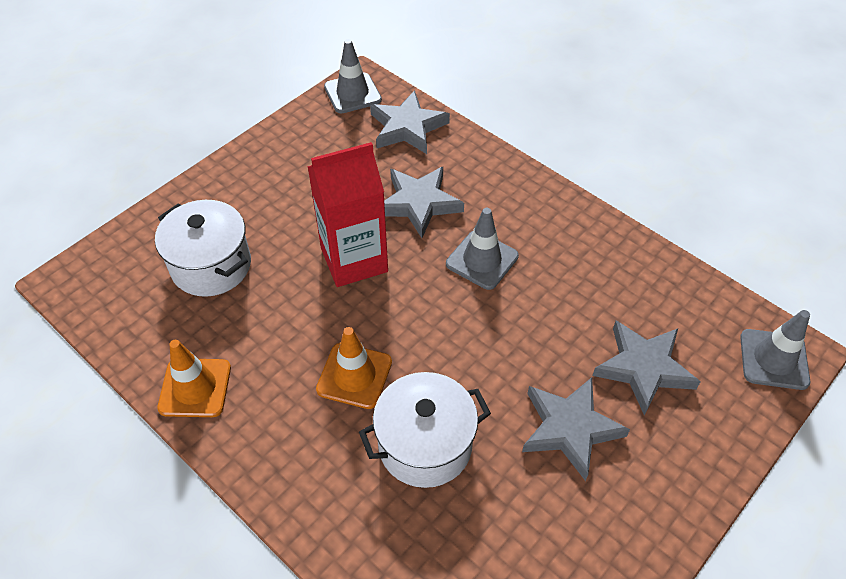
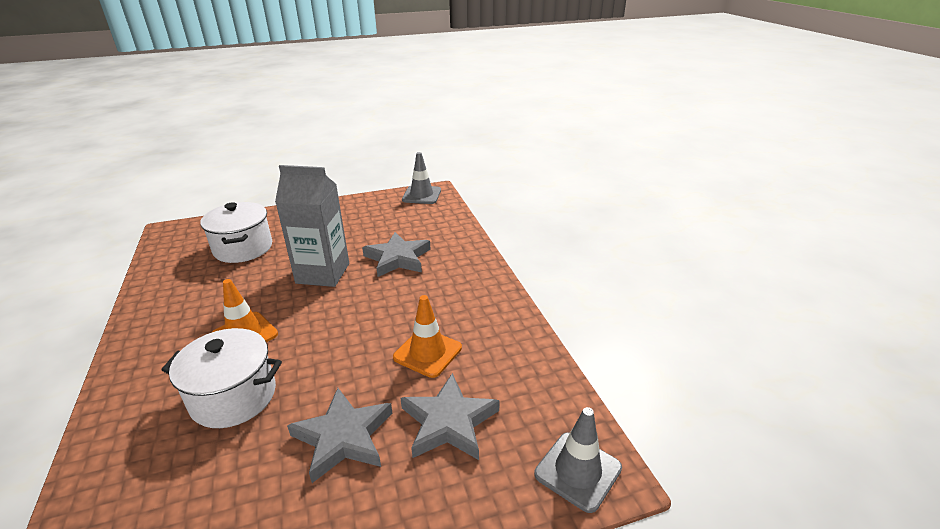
camera: 30 degrees right, 20 degrees down
(195, 388) = (155, 303): orange traffic cone -> orange traffic cone (427, 352)
(354, 260) = (323, 273): red carton -> grey carton
(407, 127) = (436, 219): grey star -> none
(482, 260) = (403, 302): grey traffic cone -> none

